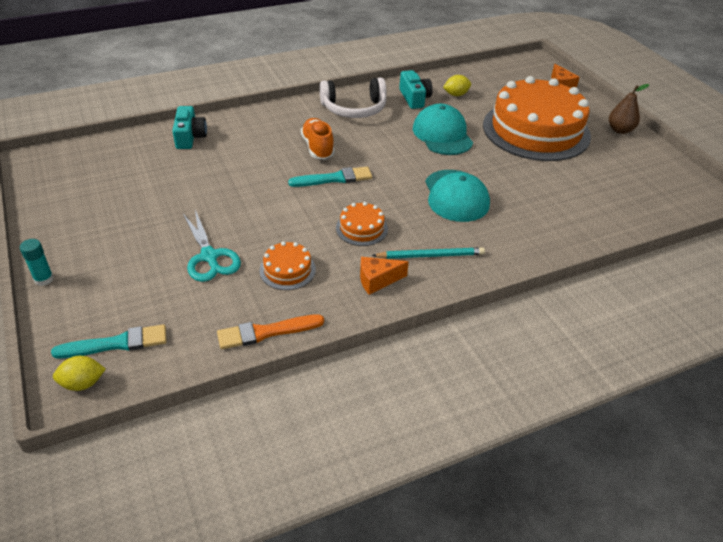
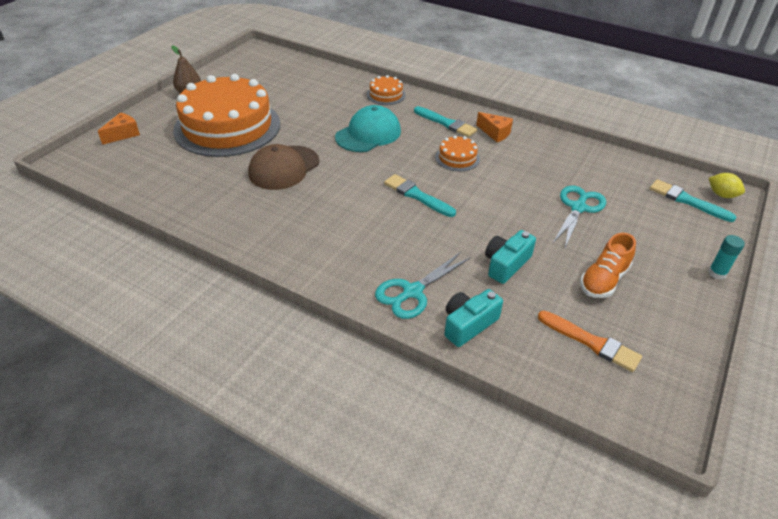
camera: 125 degrees left, 0 degrees up
(242, 130) = (412, 292): none -> turquoise scissors
(266, 332) = (591, 152): orange brush -> orange brush (591, 342)
(287, 270) = (538, 169): orange cake -> orange cake (386, 95)
(318, 147) = (383, 226): orange shoe -> orange shoe (603, 280)
(354, 109) = (287, 236): white headphones -> none
(414, 98) = (226, 207): turquoise camera -> turquoise camera (506, 264)
(430, 255) = (446, 123): turquoise pencil -> turquoise brush
(442, 134) = (284, 168): turquoise cap -> brown cap
(456, 95) = (195, 185): yellow lemon -> none

